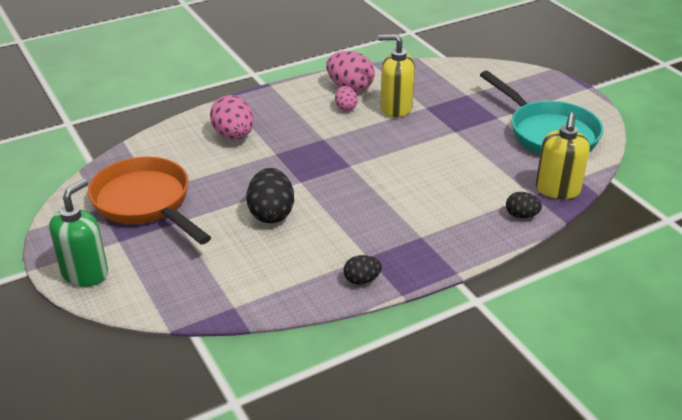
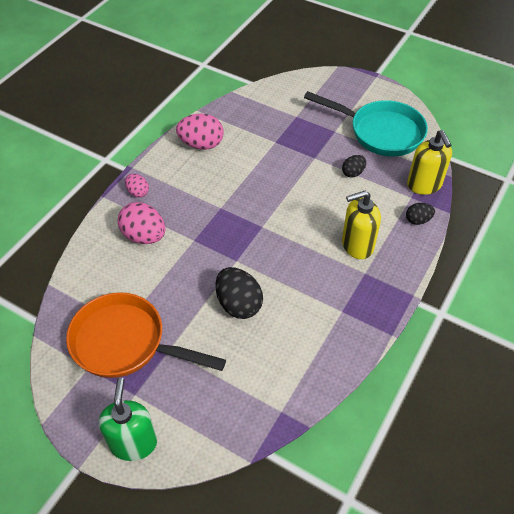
camera: 30 degrees left, 15 degrees up
(345, 108) = (214, 167): pink egg -> pink egg (138, 192)
(362, 280) = (354, 336): black egg -> black egg (353, 173)
(396, 108) = (253, 152): yellow soap dispenser -> yellow soap dispenser (357, 245)

